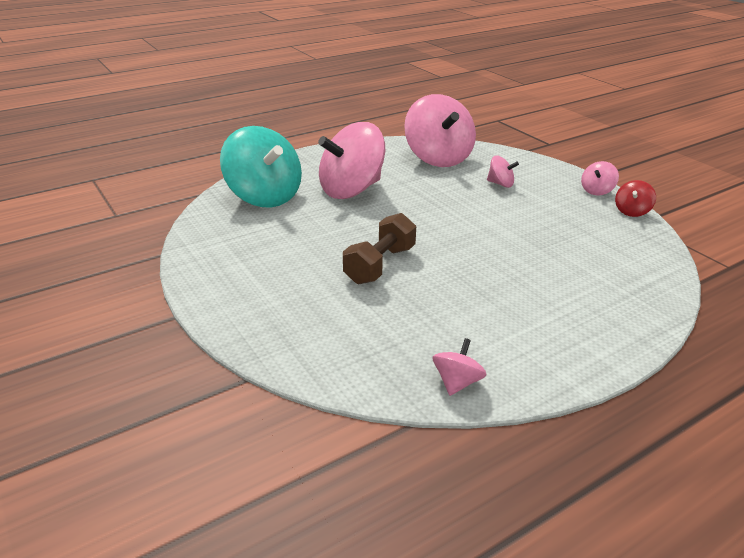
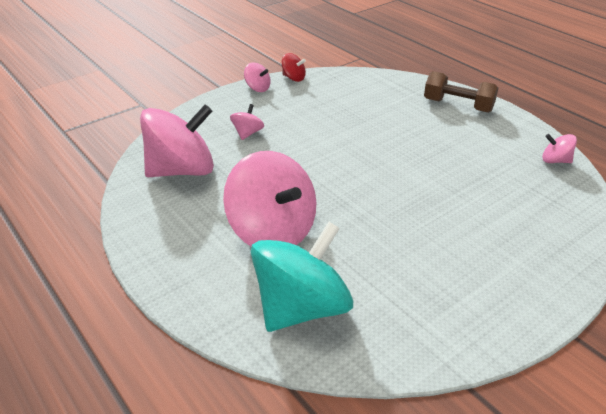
camera: 95 degrees left, 5 degrees up
(380, 265) = (426, 201): brown dumbbell -> brown dumbbell (458, 105)

